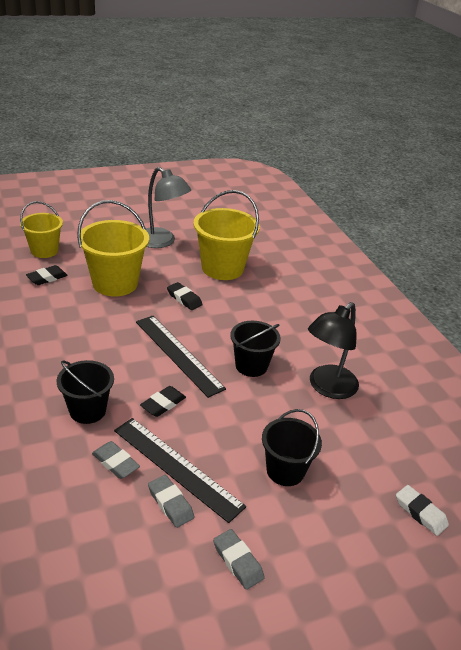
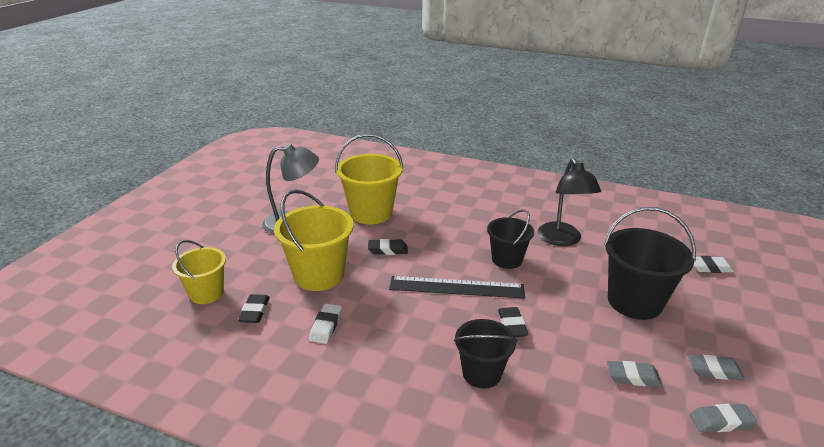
camera: 45 degrees left, 5 degrees down
(63, 314) = (326, 326): none -> white eraser
(115, 463) = (563, 386): grey eraser -> grey eraser (721, 421)
(176, 467) = (593, 354): black ruler -> none
(285, 470) = (634, 302): black bucket -> black bucket, size x1.58

